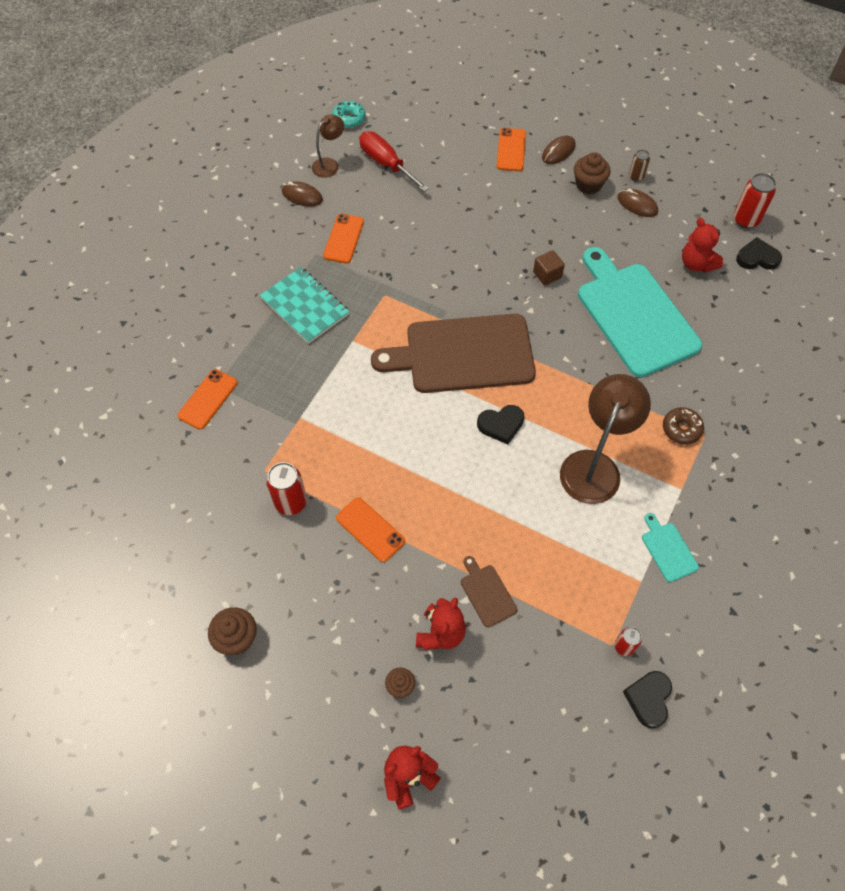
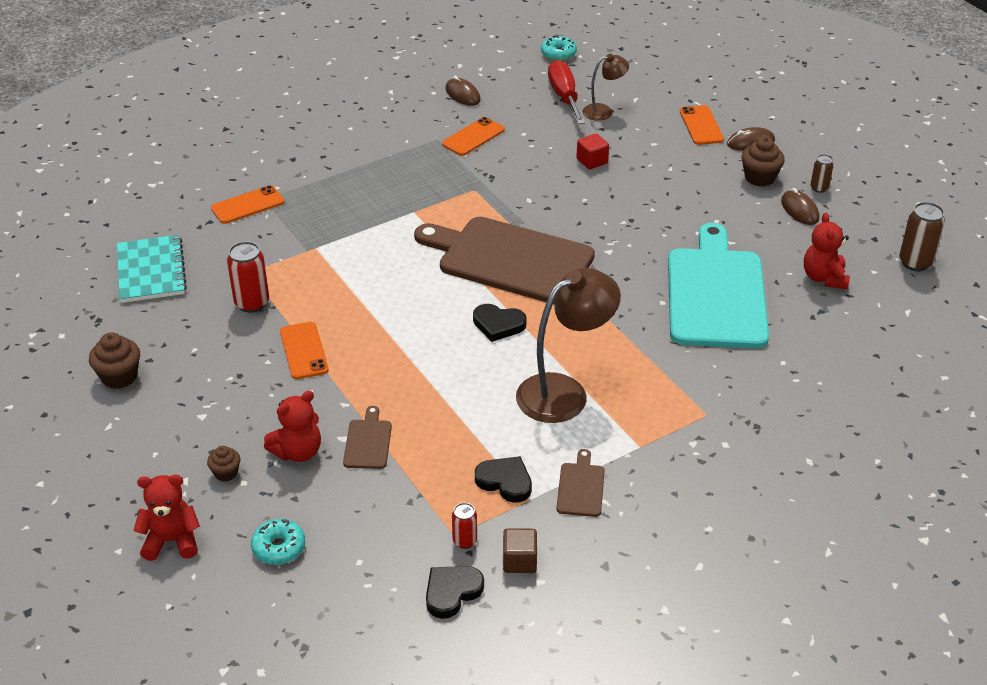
camera: 30 degrees right, 20 degrees down
(305, 306) = (392, 172): turquoise notebook -> turquoise notebook (151, 271)
(329, 164) = (509, 80): brown lamp -> brown lamp (604, 111)
(455, 223) = (592, 161): none -> red cube
(495, 734) = (279, 547): none -> turquoise donut
(511, 150) = (701, 126): orange phone -> orange phone turned 45 degrees counterclockwise
(547, 275) = (651, 231): brown cube -> brown cube (519, 561)
(668, 549) = (581, 487): turquoise cutting board -> brown cutting board
(681, 429) = (684, 400): brown donut -> none
(746, 220) = (915, 262): red can -> brown can
(757, 257) = (900, 297): black heart -> black heart (505, 481)

